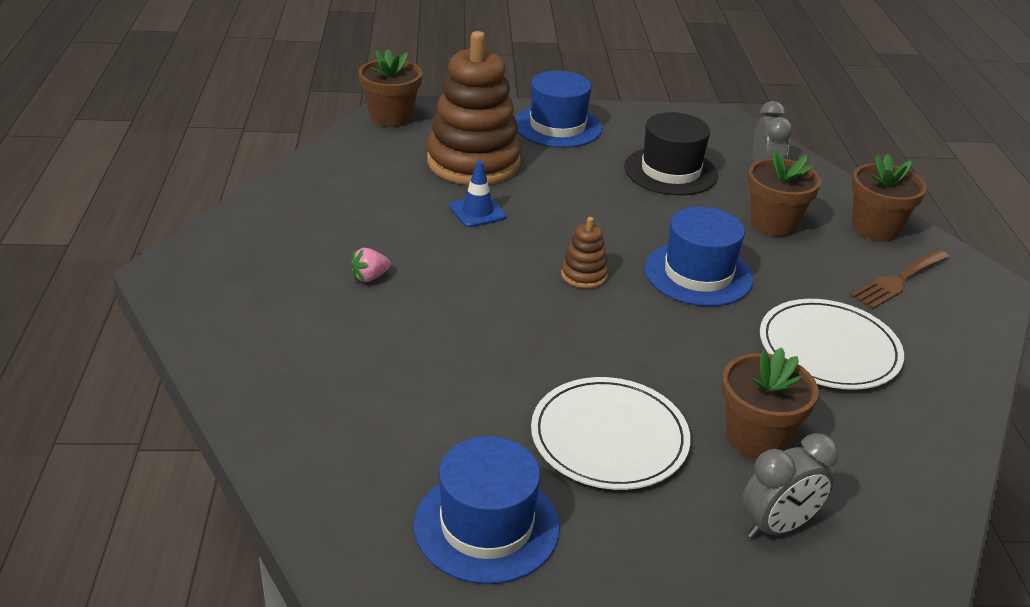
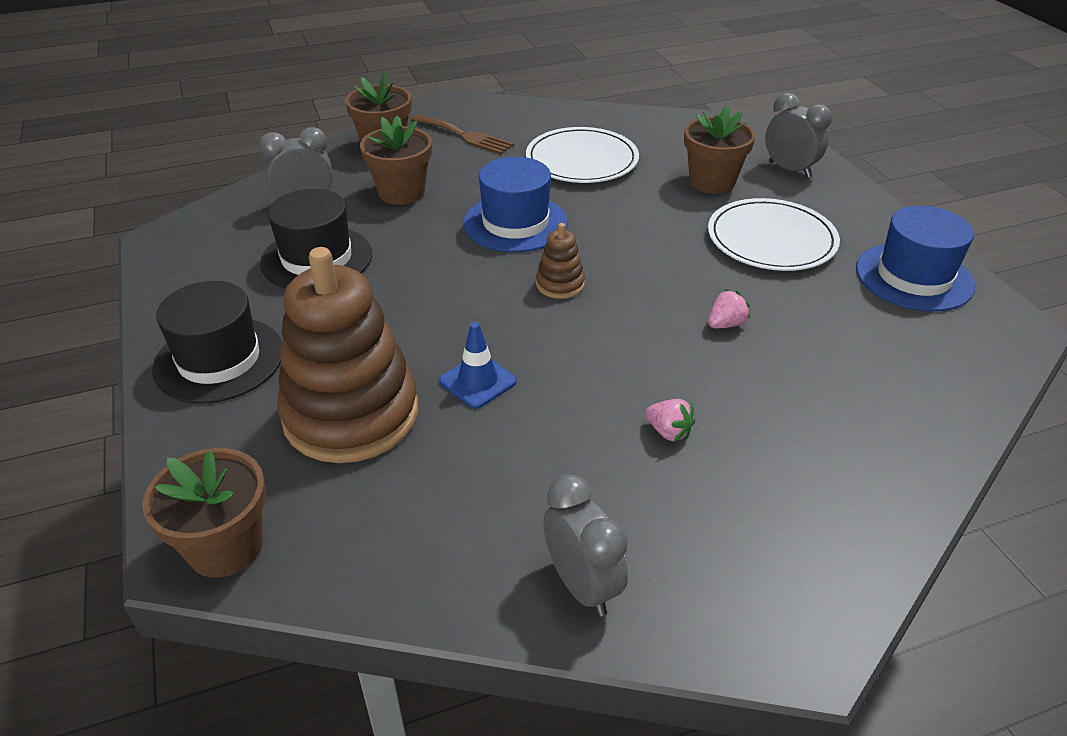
camera: 105 degrees left, 5 degrees up
(274, 211) = (582, 585): none -> grey clock
(478, 349) = (725, 324): none -> pink strawberry
(557, 126) = (219, 359): blue hat -> black hat

